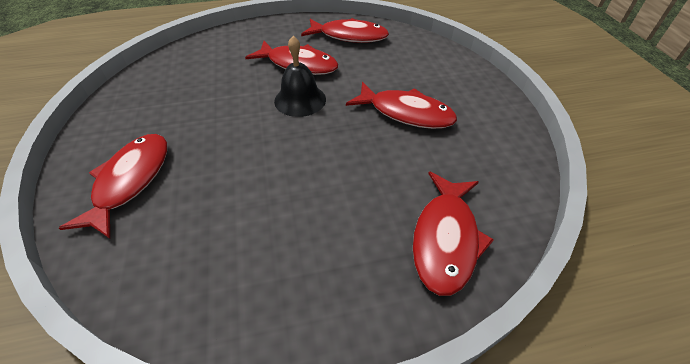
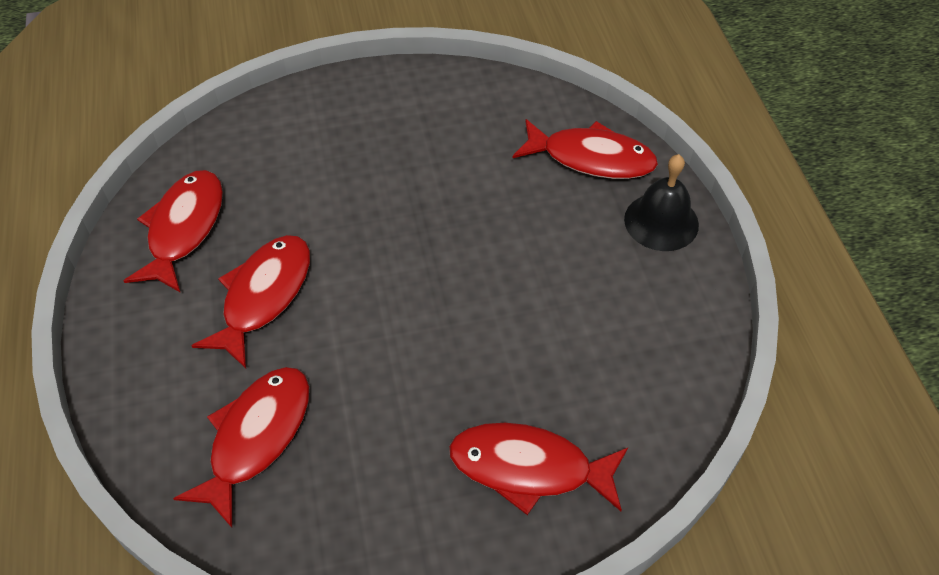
camera: 90 degrees left, 5 degrees up
(300, 100) = (360, 288): black bell -> black bell (661, 221)
(406, 113) = (398, 171): red fish -> red fish (256, 437)

